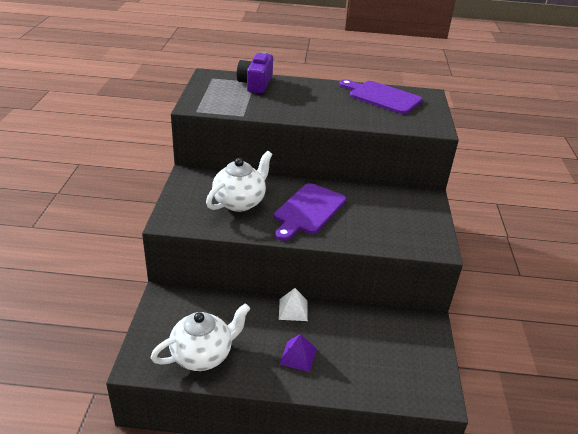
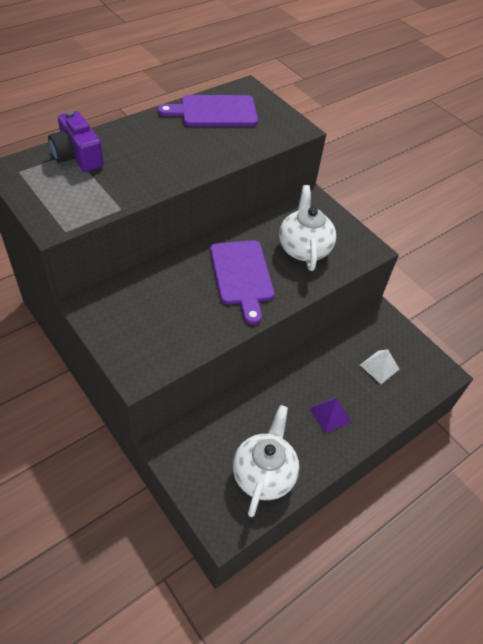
camera: 45 degrees left, 15 degrees up
(240, 202) = (175, 306): white teapot -> white teapot (304, 248)
(293, 309) = (283, 376): white pyramid -> white pyramid (379, 367)

